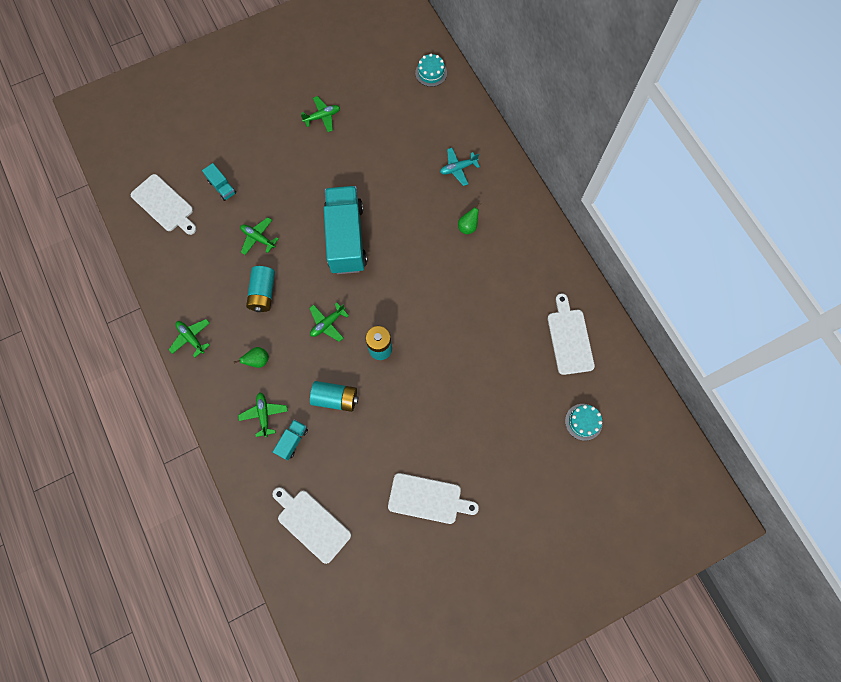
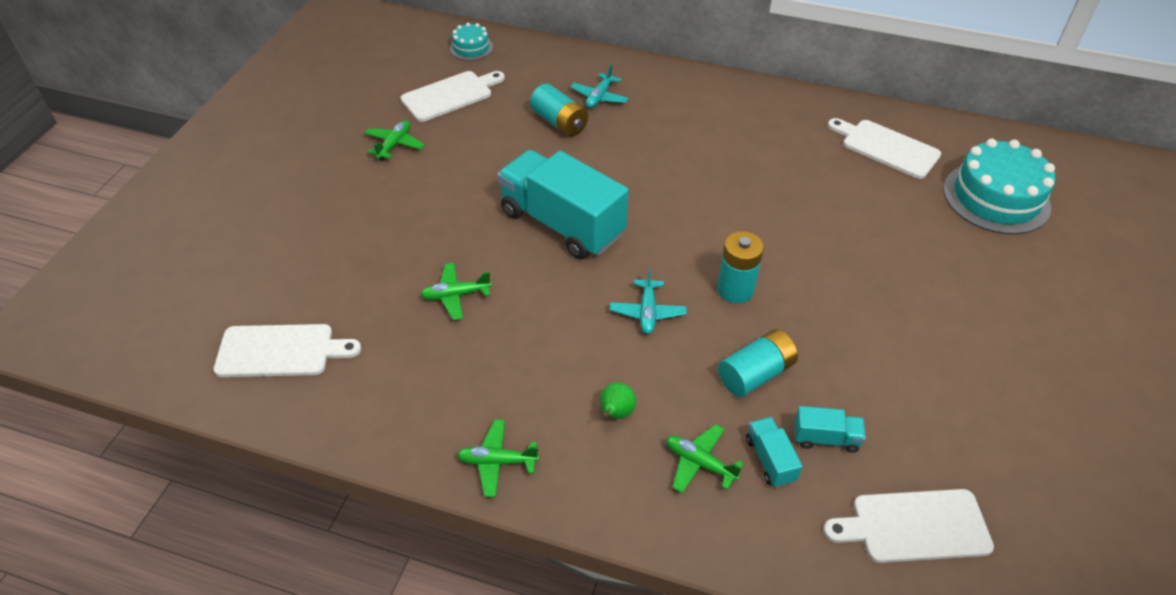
camera: 45 degrees left, 25 degrees down
(222, 187) = (344, 280): turquoise truck -> turquoise truck (825, 438)
(263, 293) = (532, 342): turquoise battery -> turquoise battery (559, 122)
(327, 323) = (647, 312): green plane -> turquoise plane
(428, 499) = (981, 381): white cutting board -> white cutting board (450, 95)
(468, 227) = (673, 132): green pear -> none
(583, 422) = (996, 198): turquoise cake -> turquoise cake, size x2.00

